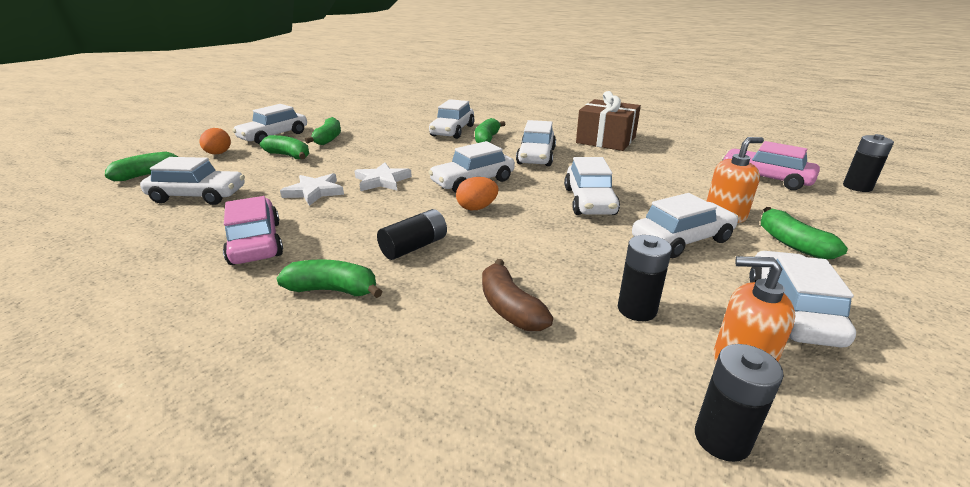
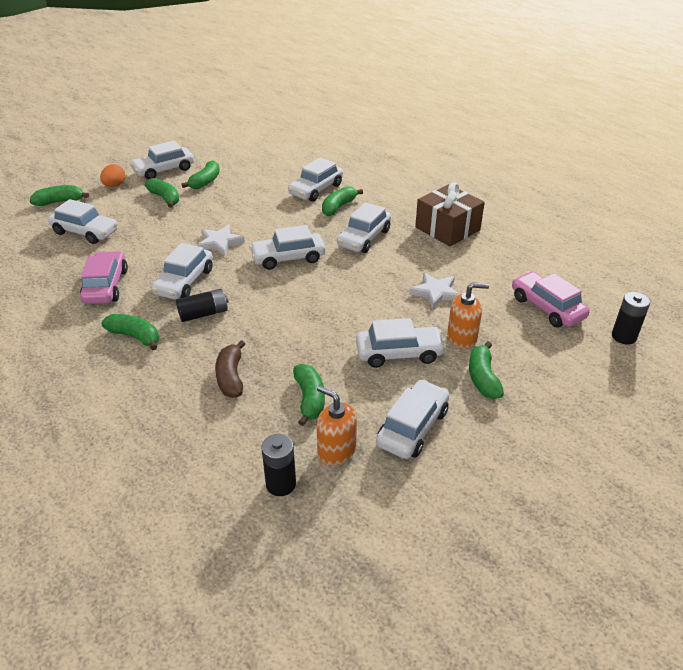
camera: 20 degrees right, 10 degrees up
(314, 192) = (165, 244): white star -> white star (435, 292)
(477, 208) = (271, 287): orange egg -> none
(589, 201) = (363, 299): white car -> white car (184, 282)
(637, 309) = (309, 399): black battery -> green banana

